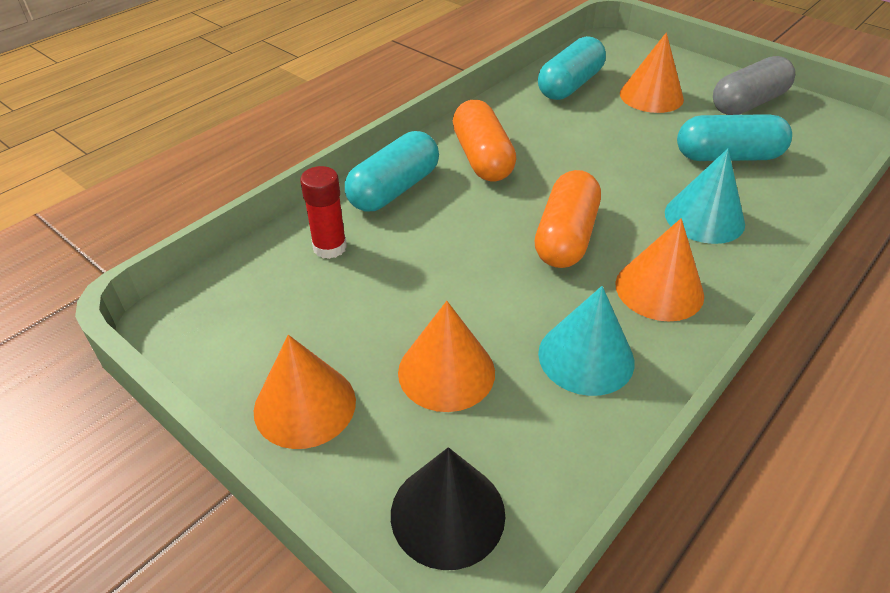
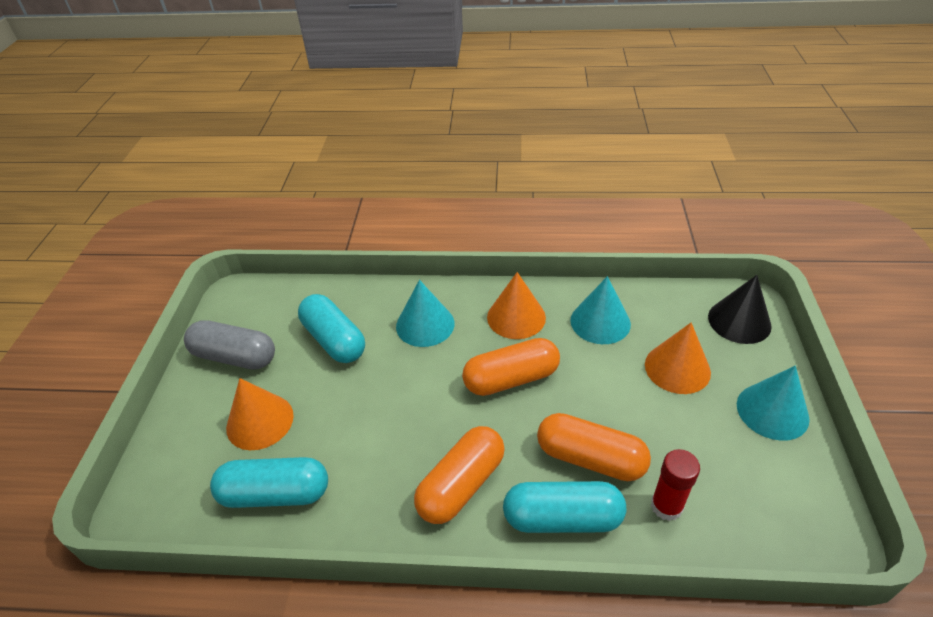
camera: 125 degrees left, 0 degrees up
(305, 405) = (772, 411): orange cone -> turquoise cone
(422, 233) = (590, 458): none -> orange capsule

